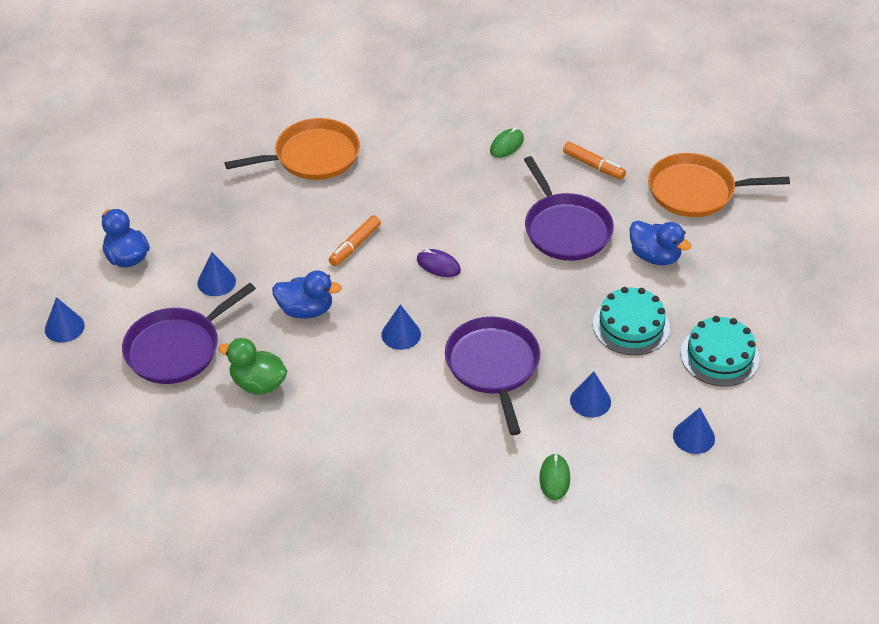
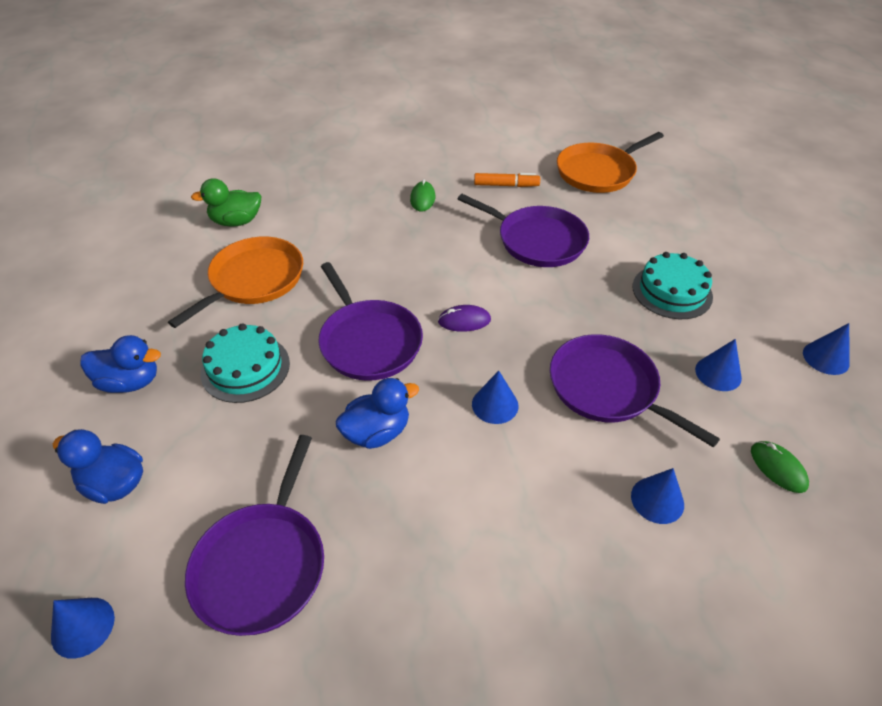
camera: 35 degrees left, 0 degrees up
(216, 282) = (250, 454): blue cone -> blue cone (657, 500)
(258, 383) = (397, 550): green duck -> green duck (236, 221)
(354, 245) = (368, 341): orange marker -> purple pan
(655, 256) = (625, 230): blue duck -> blue duck (130, 382)
(719, 356) = (759, 281): turquoise cake -> turquoise cake (245, 368)

